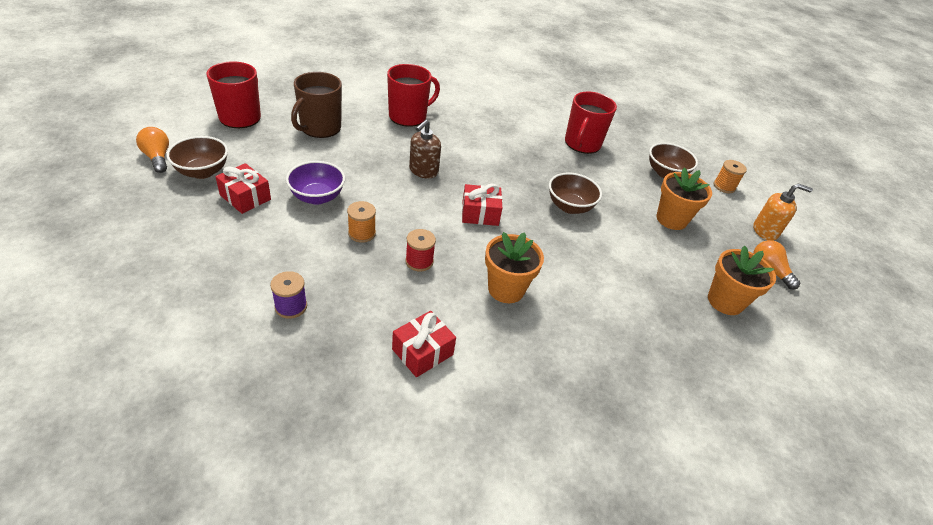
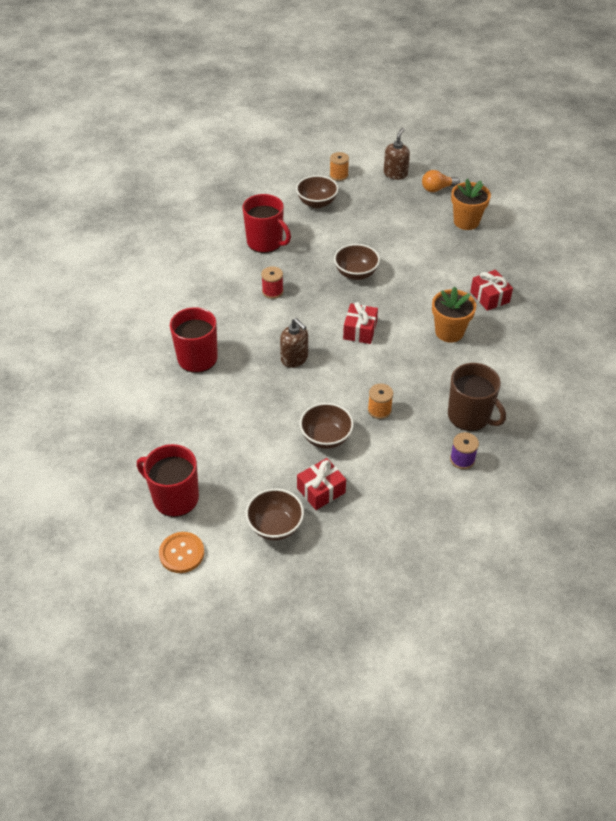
camera: 70 degrees left, 5 degrees up
(157, 157) = (245, 566): orange light bulb -> none
(178, 125) = (181, 553): none -> orange button
(317, 197) = (326, 437): purple bowl -> brown bowl
(320, 128) = (208, 430): brown mug -> brown mug (469, 416)
(419, 261) = (416, 377): red spool -> red spool (272, 291)
(422, 352) = (508, 387): red gift -> red gift (489, 297)
(671, 219) = (377, 219): orange flower pot -> none
(765, 231) = (395, 174): orange soap dispenser -> brown soap dispenser

